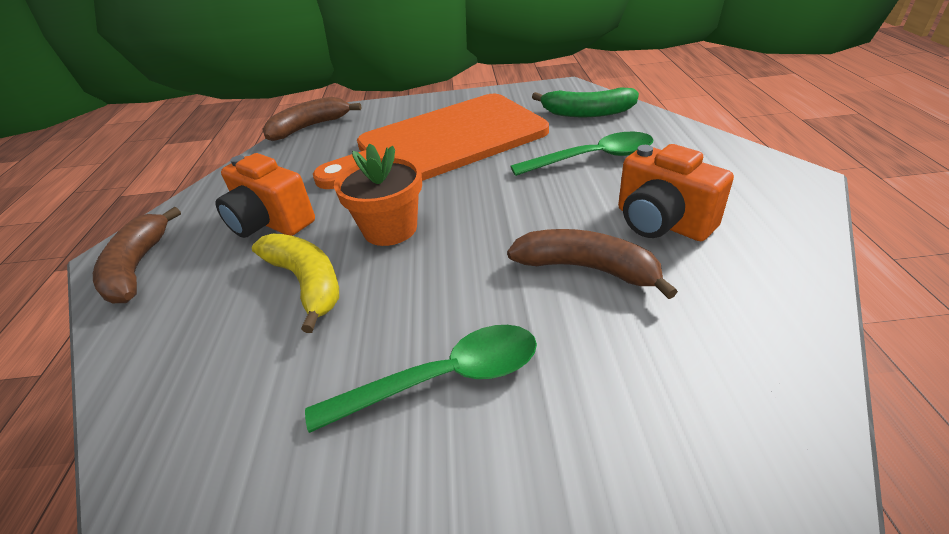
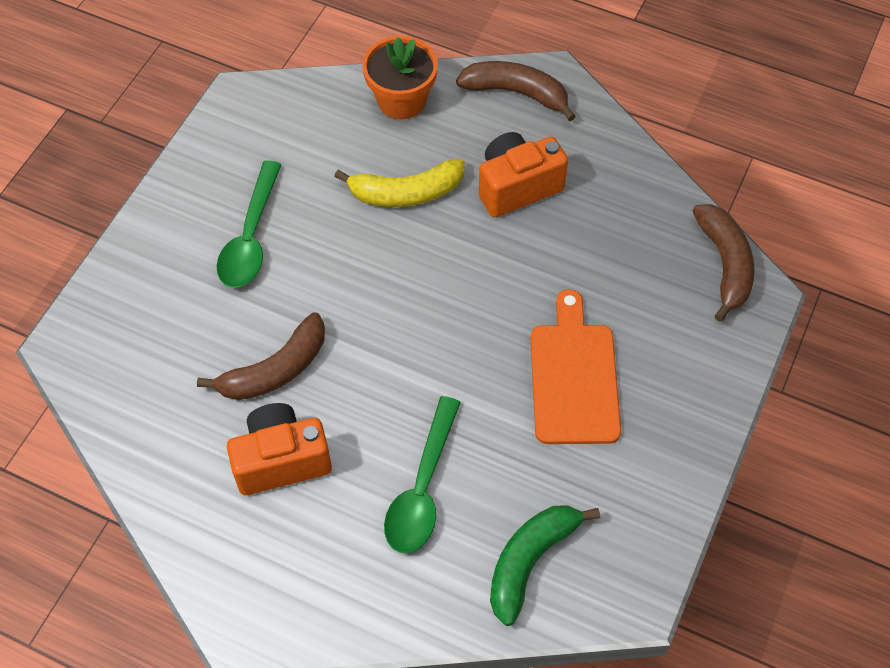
camera: 115 degrees right, 20 degrees up
(390, 229) = (435, 267): orange flower pot -> orange flower pot (401, 100)
(444, 141) = (574, 377): orange cutting board -> orange cutting board, size x0.59

